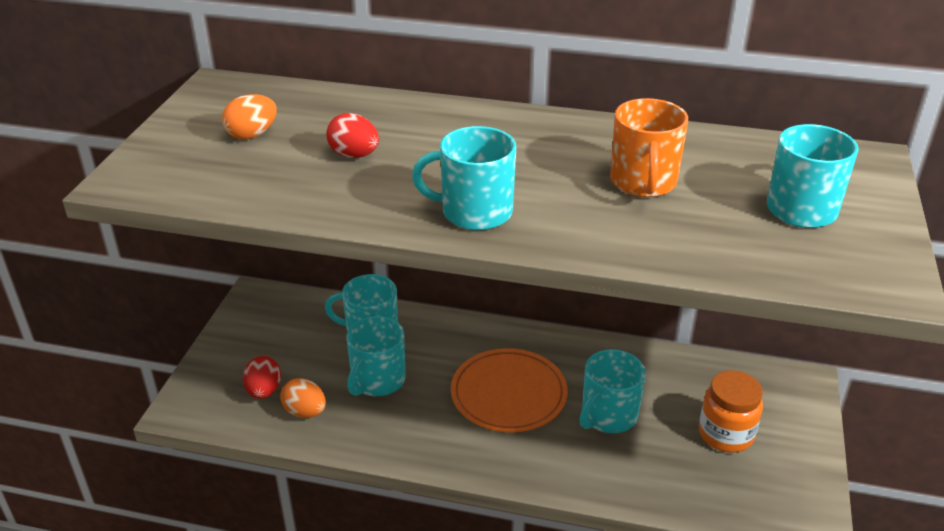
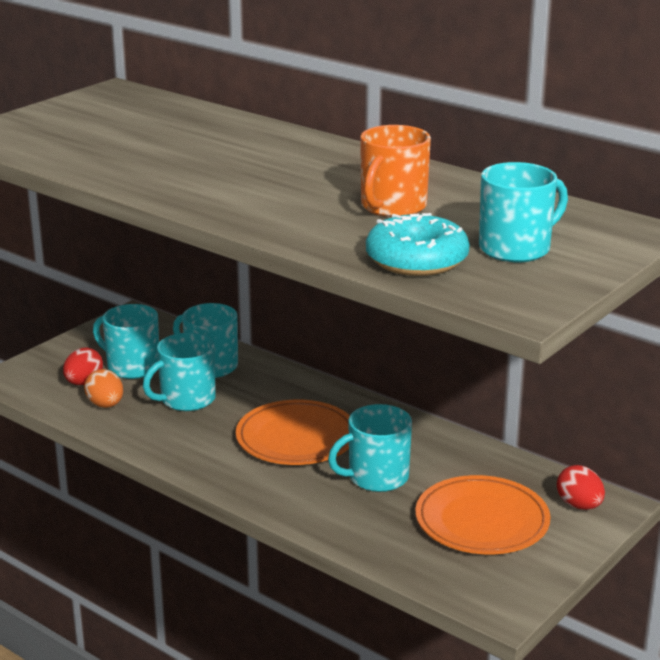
camera: 25 degrees right, 10 degrees down
(252, 135) = (105, 124): orange egg -> none
(354, 155) = (169, 149): red egg -> red egg (579, 505)
(474, 212) = (221, 198): turquoise mug -> turquoise mug (132, 367)
(725, 434) = (482, 521): orange jar -> orange plate
(738, 248) = (416, 260): none -> turquoise donut

